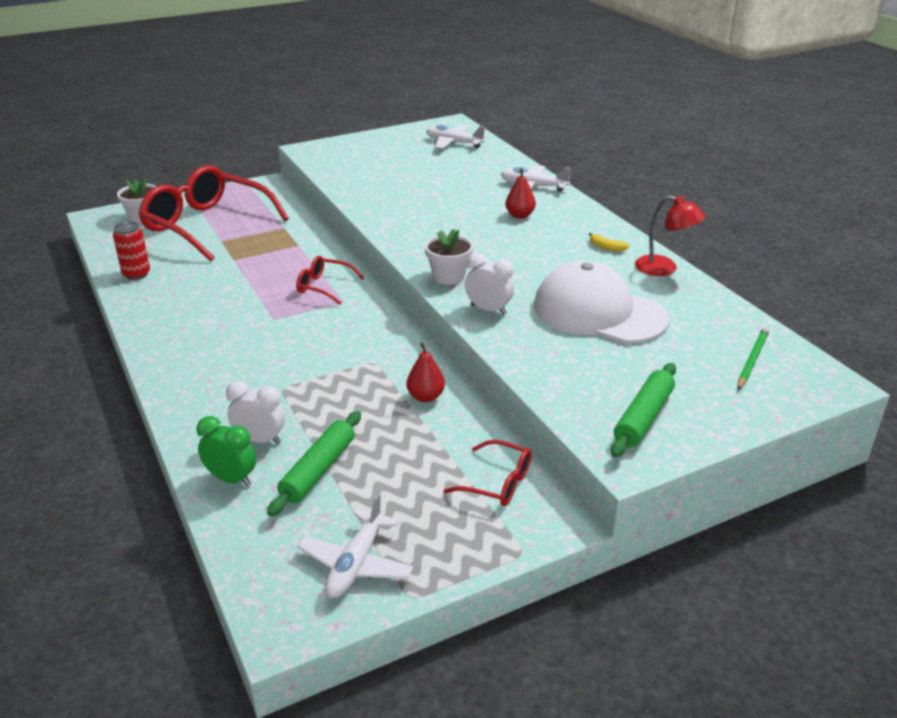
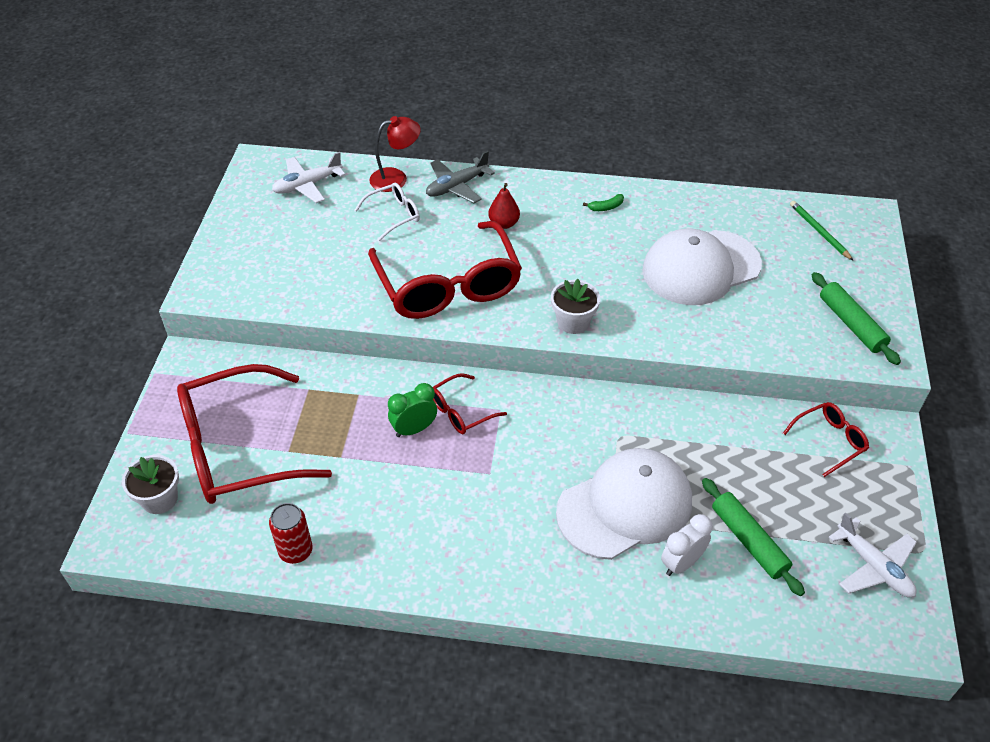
camera: 55 degrees left, 15 degrees up
(231, 479) = (724, 604): green clock -> green clock (414, 429)
(297, 390) = (625, 506): none -> white cap
(422, 218) = (448, 285): none -> red glasses
(425, 397) = (694, 427): red pear -> none
(466, 177) = (393, 215): none -> white glasses
(488, 310) = (648, 326): white clock -> none
(533, 186) = (457, 186): white plane -> grey plane
(606, 247) = (606, 207): yellow banana -> green banana
(664, 269) = (666, 197): red lamp -> red lamp (396, 178)

